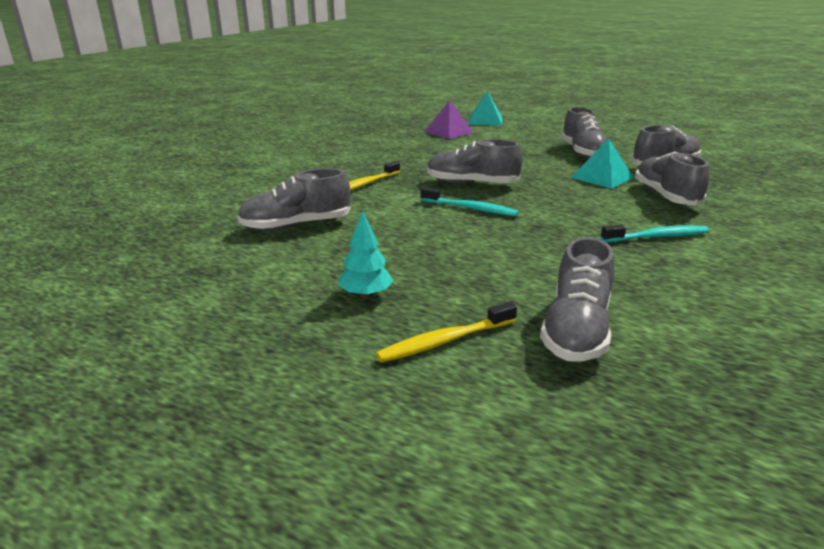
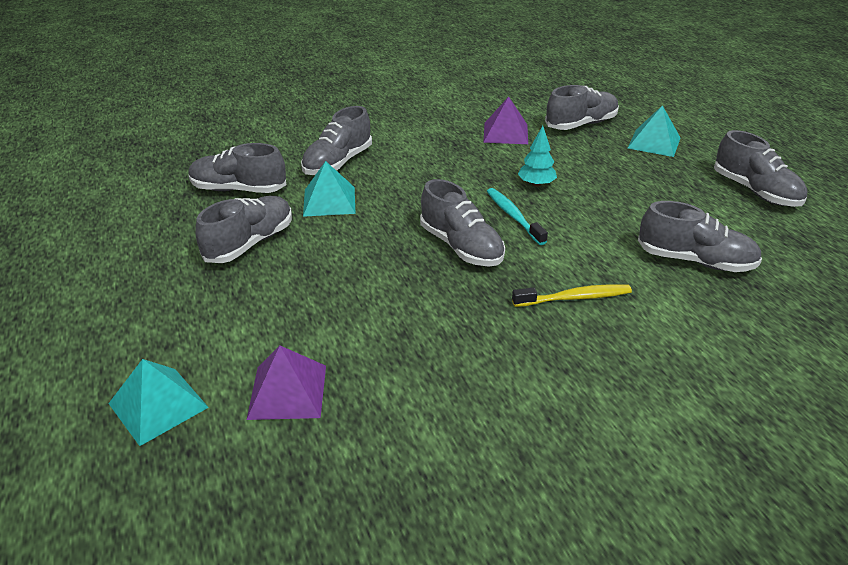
camera: 140 degrees left, 10 degrees up
(261, 313) = (755, 191): none -> grey shoe
(366, 294) = (678, 179): turquoise tree -> turquoise tree (536, 184)
(445, 341) = (654, 143): yellow toothbrush -> turquoise pyramid
(624, 276) = (505, 133): none -> purple pyramid
(657, 237) = (430, 142): turquoise toothbrush -> none

